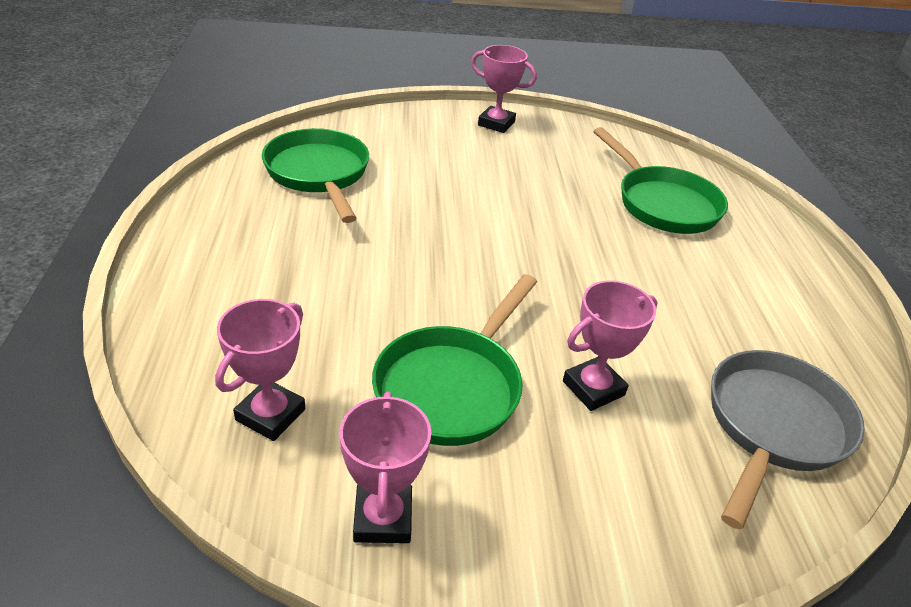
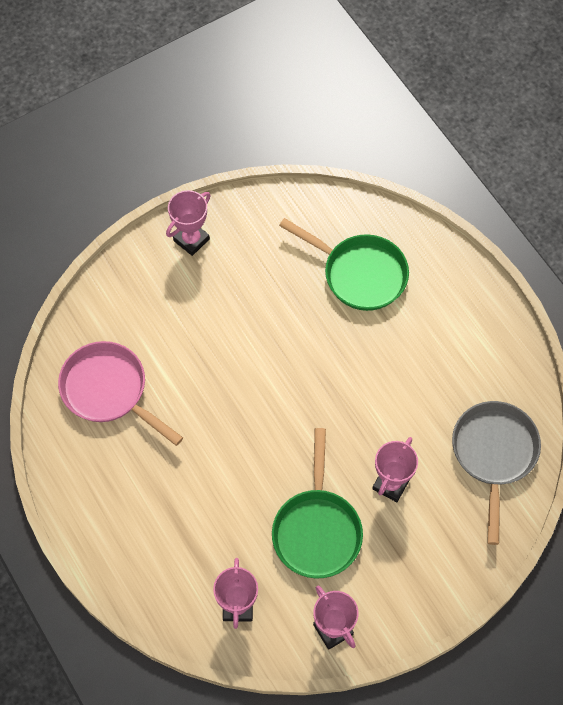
camera: 25 degrees left, 25 degrees up
(319, 174) = (109, 390): green pan -> pink pan
(496, 123) = (191, 240): pink trophy -> pink trophy turned 45 degrees counterclockwise

